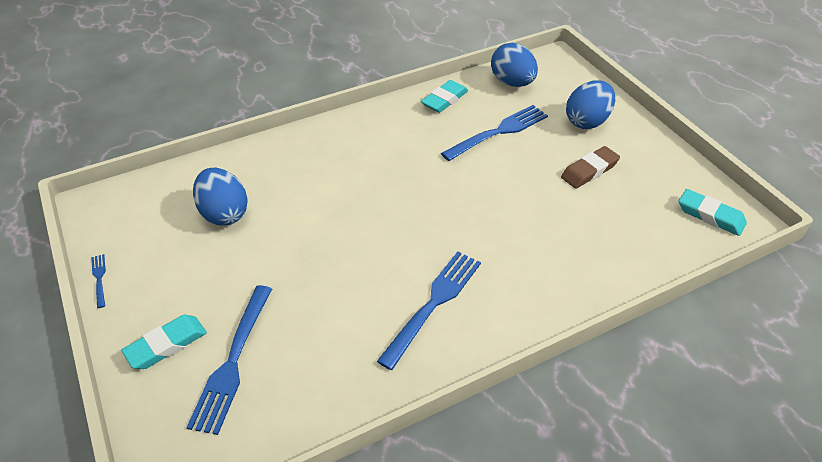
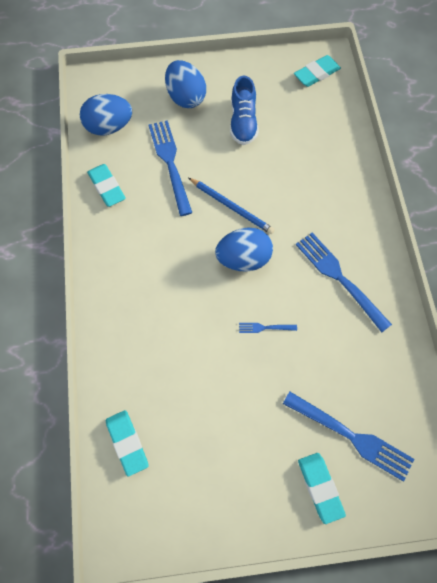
camera: 70 degrees left, 20 degrees up
(99, 278) = (225, 542): blue fork -> blue fork (265, 328)
(188, 184) = (127, 443): none -> turquoise eraser
(224, 213) = (182, 415): blue egg -> blue egg (243, 259)
(475, 189) = (231, 207): none -> blue pencil
(589, 171) = (243, 122): brown eraser -> blue shoe

